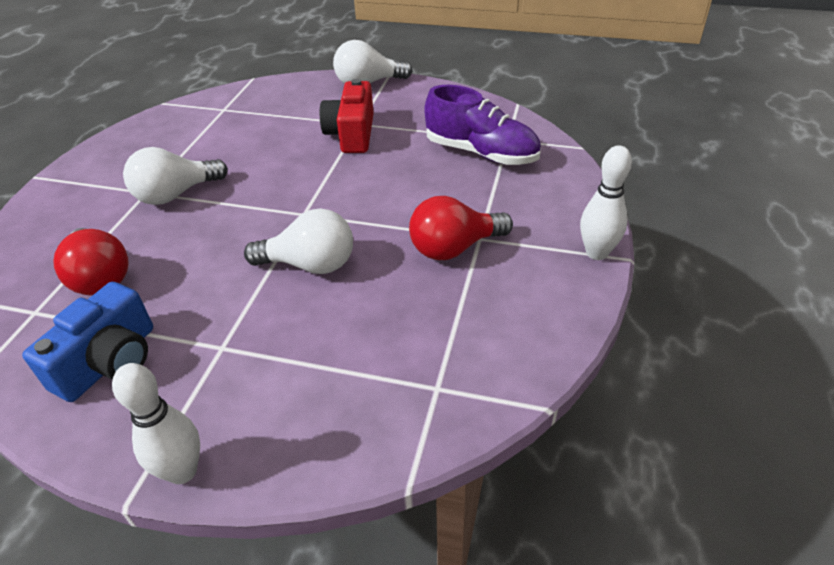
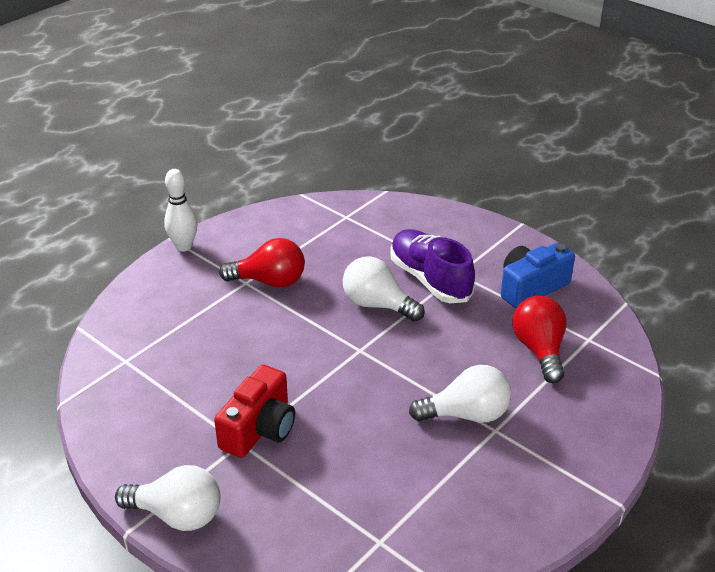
camera: 155 degrees left, 5 degrees down
(182, 471) = (493, 225): white bowling pin -> none
(481, 153) = (165, 354): purple shoe -> purple shoe (430, 279)

